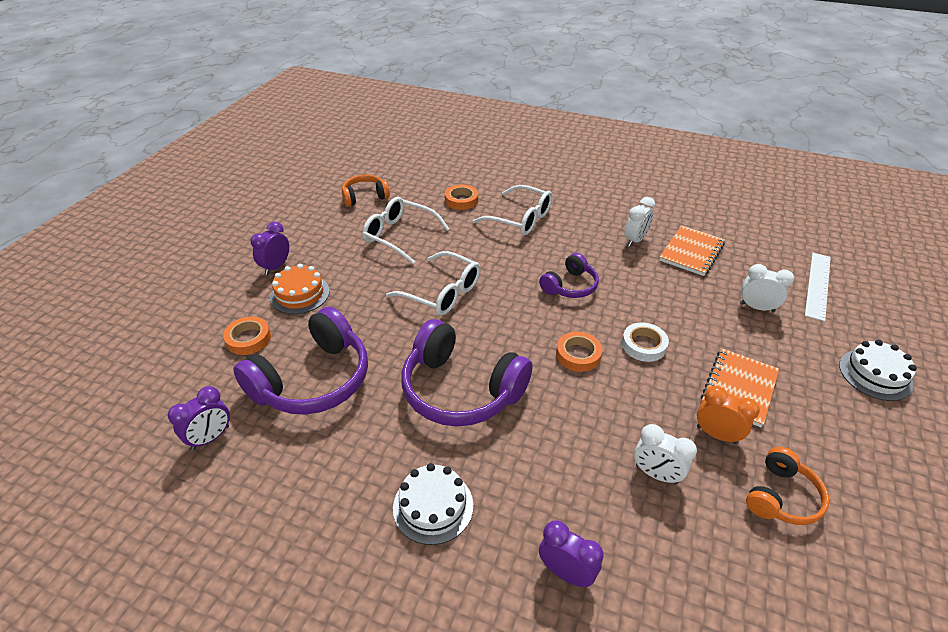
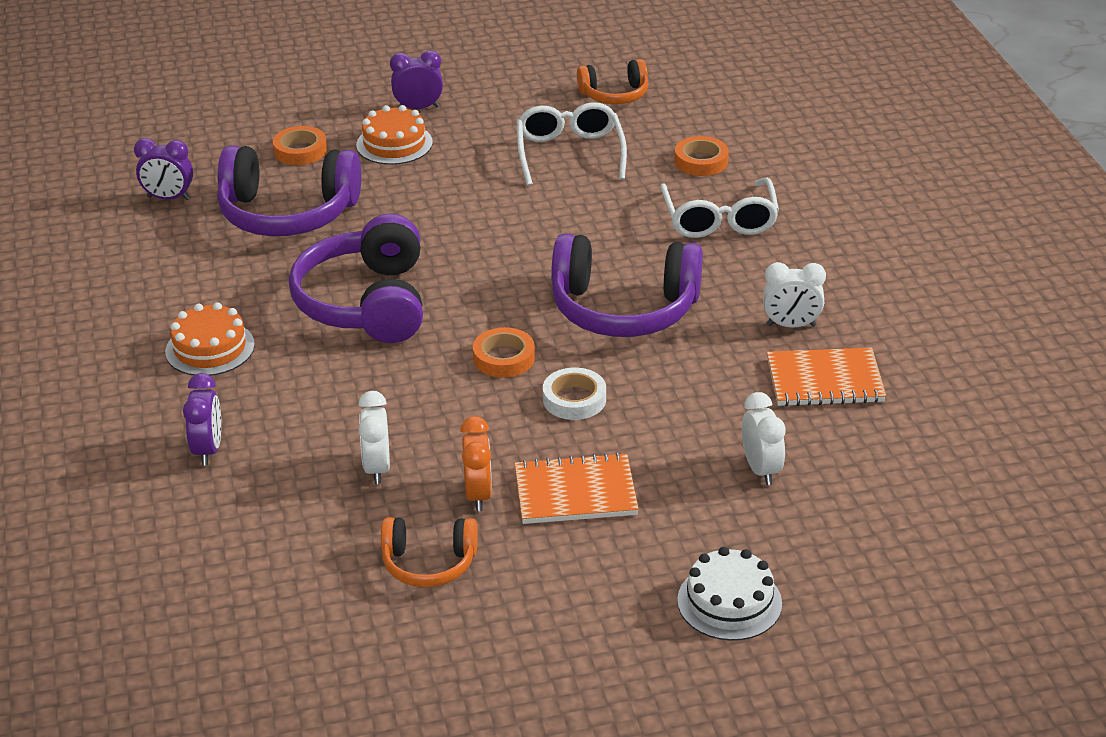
camera: 55 degrees right, 5 degrees down
(365, 197) = (614, 95): orange headphones -> orange headphones turned 135 degrees clockwise
(433, 506) = (210, 348): white cake -> orange cake
(442, 292) = (502, 227): white glasses -> none
(570, 286) = (623, 308): purple headphones -> purple headphones, size x1.83
(818, 285) = (886, 514): white ruler -> none

